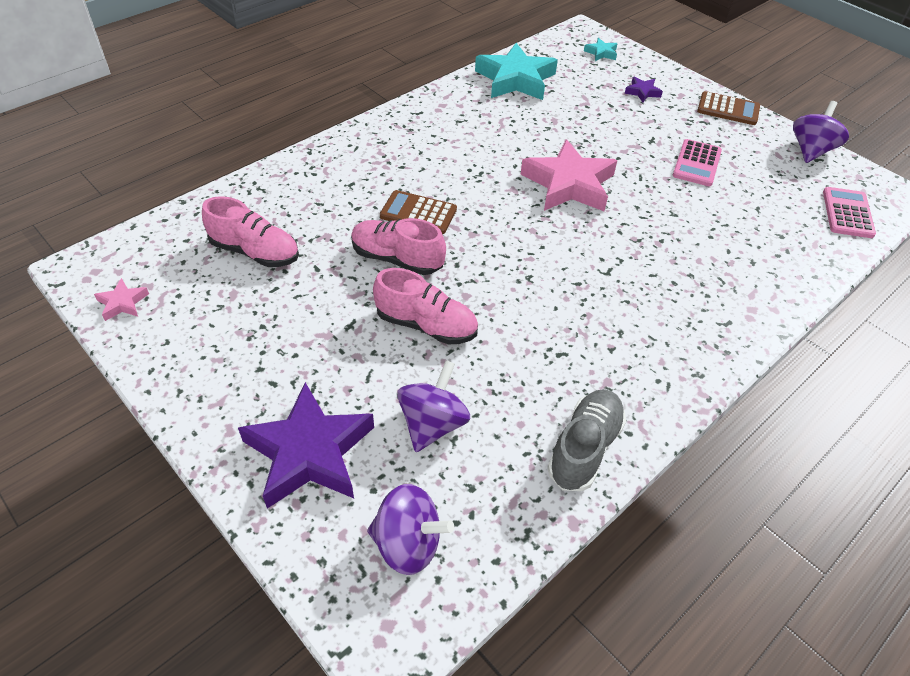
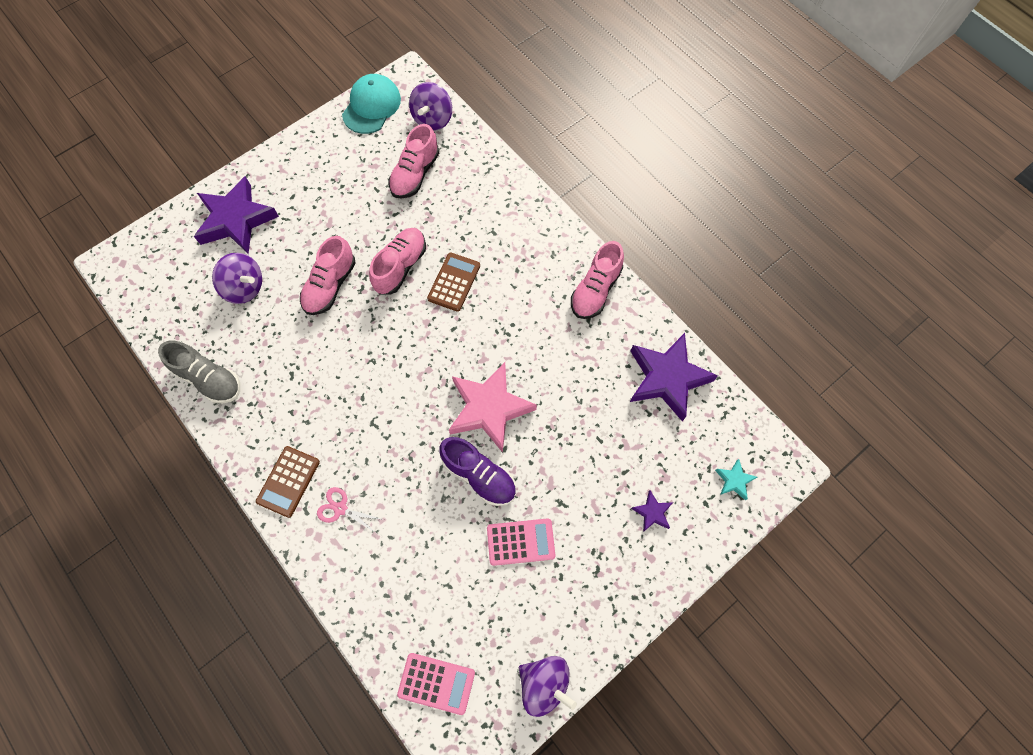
camera: 95 degrees right, 20 degrees up
(122, 303) = (371, 106): pink star -> turquoise cap
(408, 544) = (165, 273): purple spinning top -> purple spinning top (433, 119)
(425, 115) = (595, 290): none -> pink shoe
(515, 79) = (667, 378): turquoise star -> purple star
(642, 190) = (479, 475): none -> purple shoe
(697, 163) = (520, 542): pink calculator -> pink calculator turned 150 degrees clockwise
(714, 292) = (340, 509): none -> pink scissors
(728, 109) = (623, 607): brown calculator -> brown calculator (288, 481)

